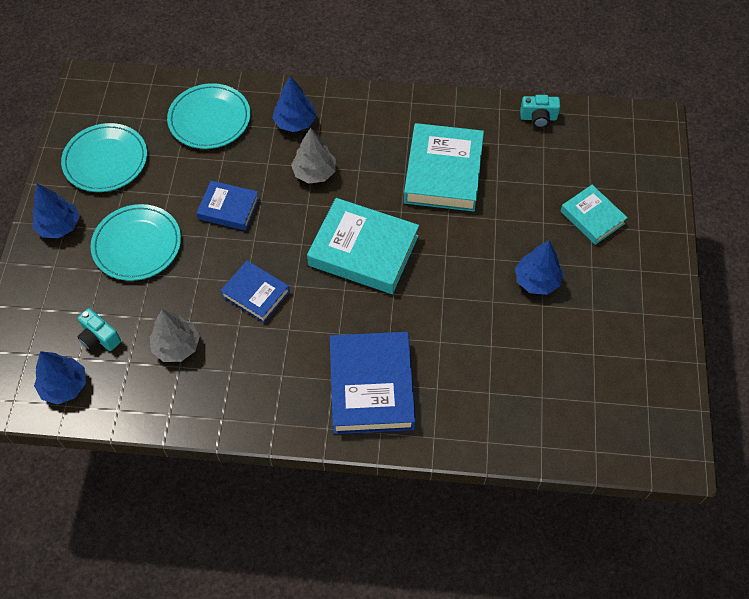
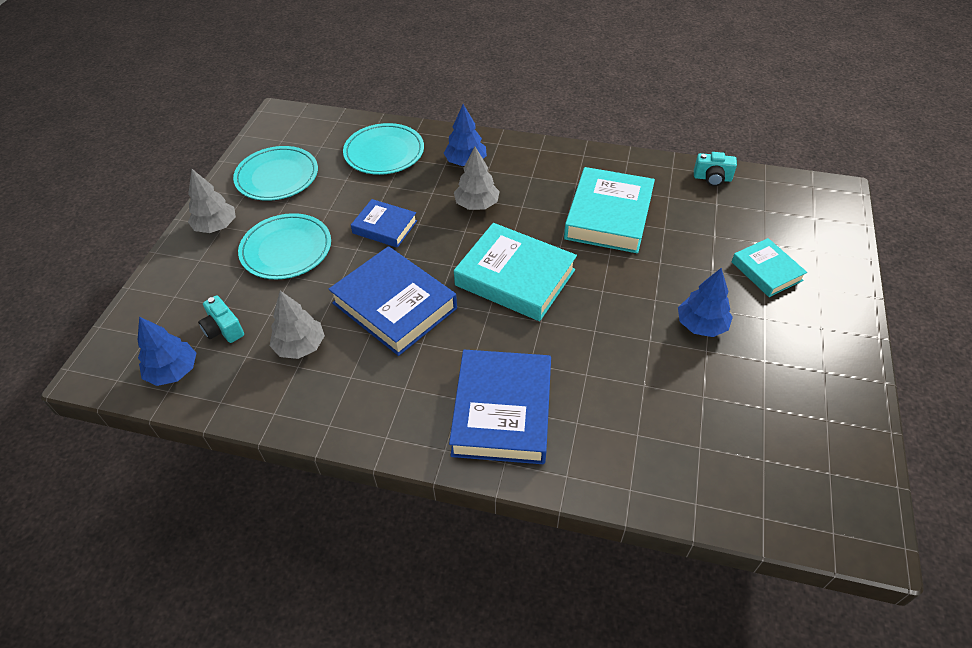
camera: 10 degrees right, 10 degrees down
(59, 226) = (216, 226): blue tree -> grey tree
(255, 294) = (394, 306): blue book -> blue book, size x1.74

